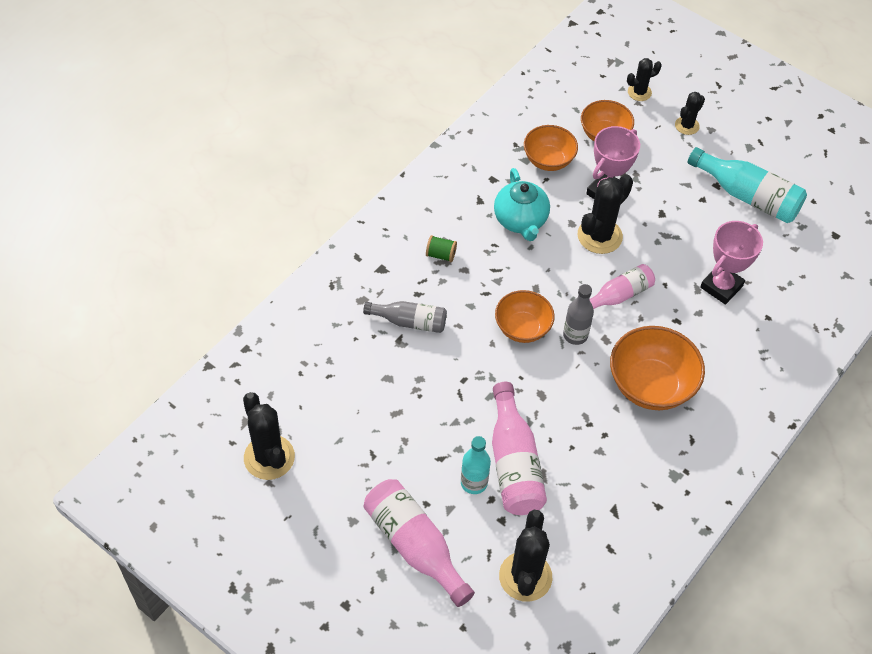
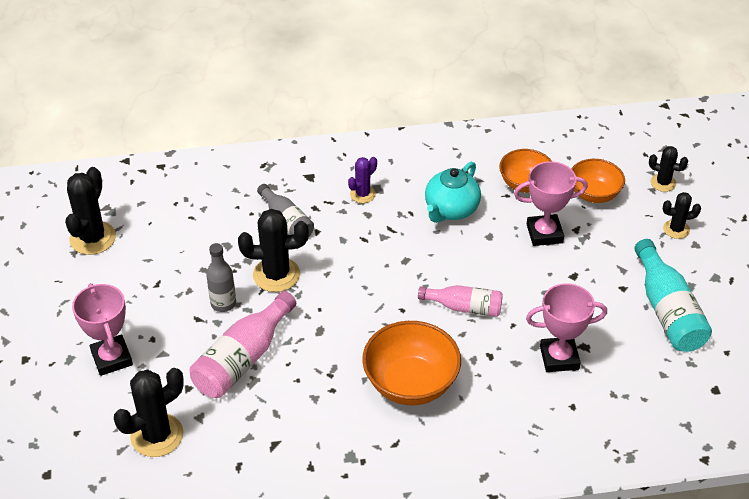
camera: 45 degrees right, 10 degrees down
(415, 545) = (112, 358): pink bottle -> pink trophy
(441, 255) = (362, 194): green spool -> purple cactus
(474, 483) = (199, 350): turquoise bottle -> none
(522, 328) = (361, 279): orange bowl -> none
(575, 335) = (395, 310): grey bottle -> grey bottle (223, 303)
(599, 236) = (501, 258): black cactus -> black cactus (276, 275)

